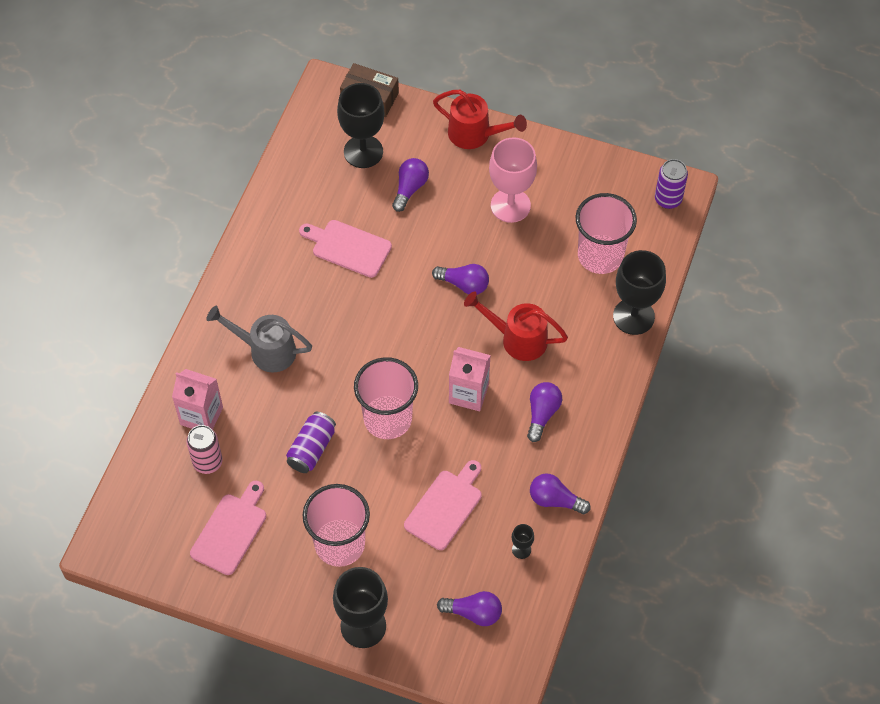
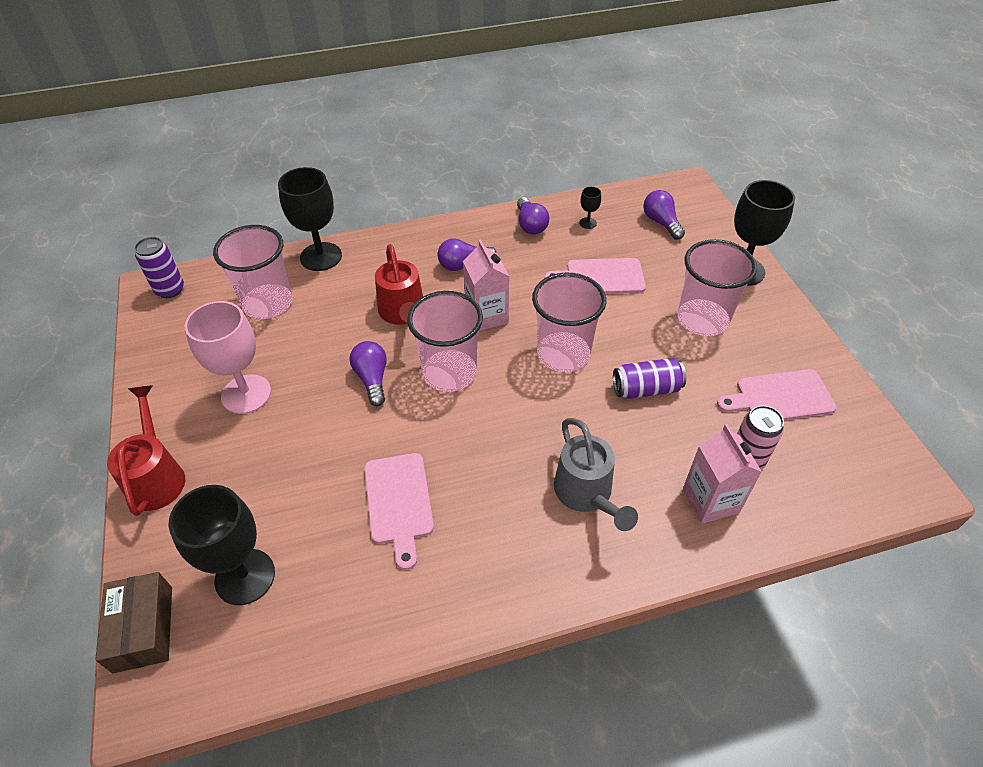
camera: 125 degrees left, 10 degrees down
(410, 189) = (276, 493): purple light bulb -> none
(430, 334) = (449, 373): none -> pink cup

